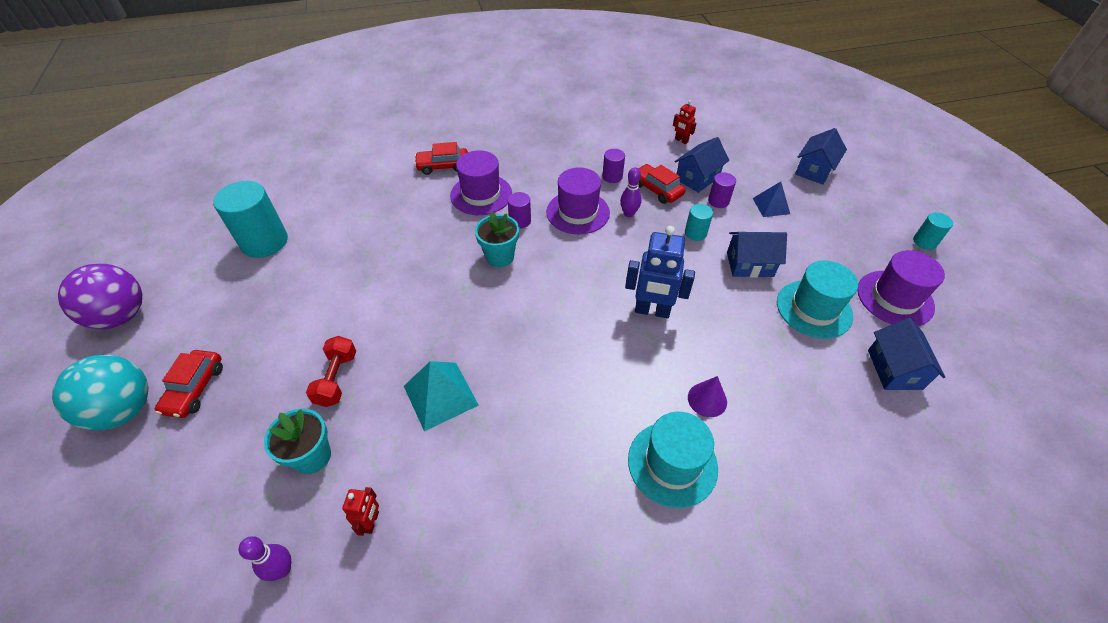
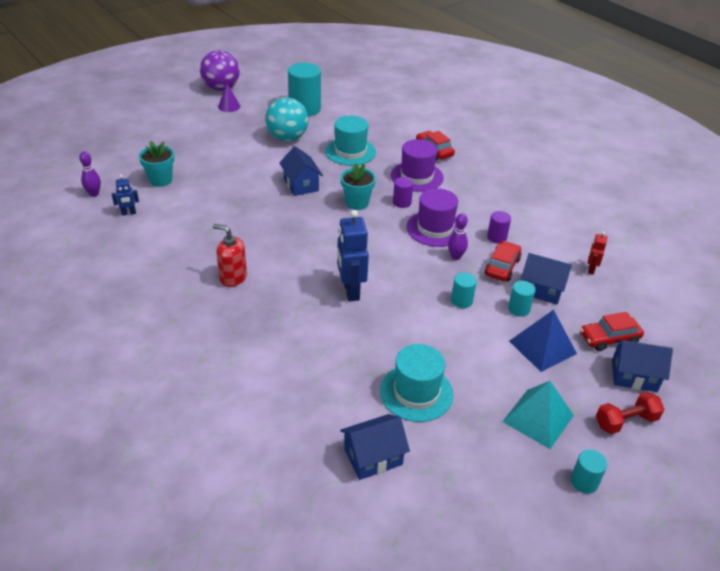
camera: 65 degrees right, 10 degrees down
(124, 410) = (164, 114): turquoise ball -> turquoise ball (287, 138)
(195, 389) = (186, 128): red car -> red car (609, 338)
(337, 379) = (215, 170): red dumbbell -> red dumbbell (625, 421)
(371, 522) = (128, 213): red robot -> blue robot
(440, 395) = (222, 212): turquoise pyramid -> turquoise pyramid (538, 418)
(585, 418) = (233, 278): none -> red soap dispenser
(672, 463) = (214, 327): turquoise hat -> turquoise hat (350, 152)
(707, 399) = (278, 336): purple cone -> purple cone (229, 106)
(718, 201) = (518, 309): purple cylinder -> turquoise cylinder
(749, 264) = (445, 342): blue house -> blue house (301, 185)
(771, 206) = (542, 347): blue pyramid -> blue pyramid, size x1.54
(895, 298) = (471, 455): purple hat -> none

